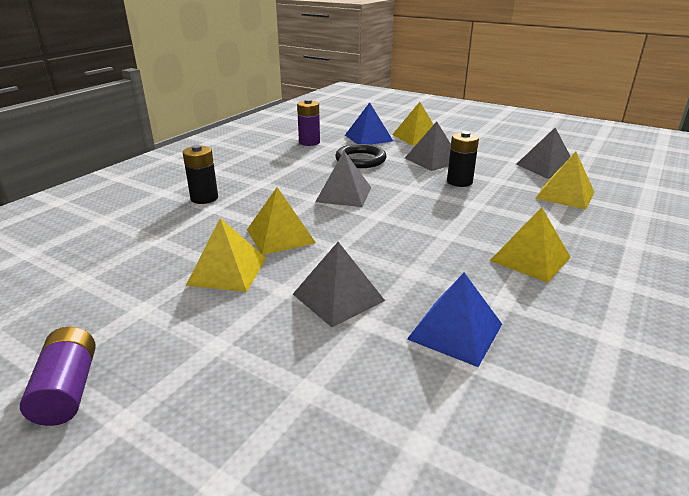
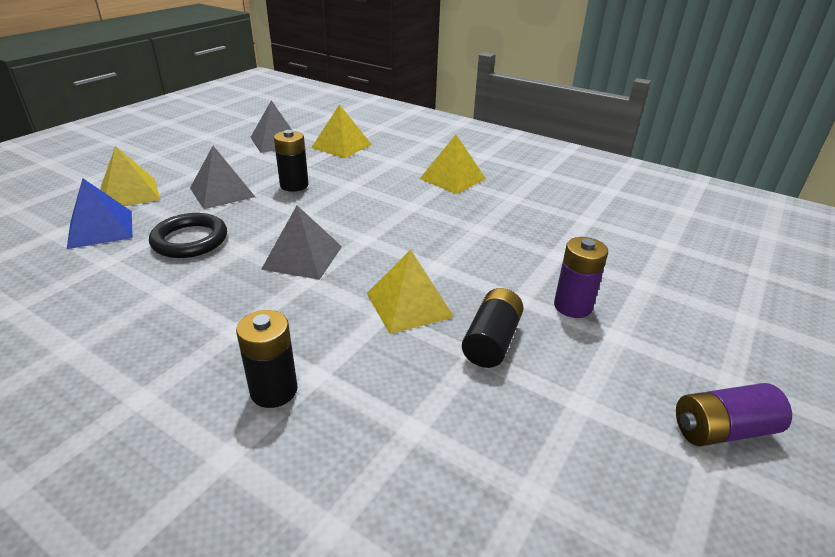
camera: 90 degrees left, 5 degrees up
(227, 271) = (491, 341): yellow pyramid -> black battery
(309, 142) = (74, 284): purple battery -> purple battery (572, 306)
(338, 297) = (526, 267): grey pyramid -> none
(455, 331) = (555, 220): blue pyramid -> none

